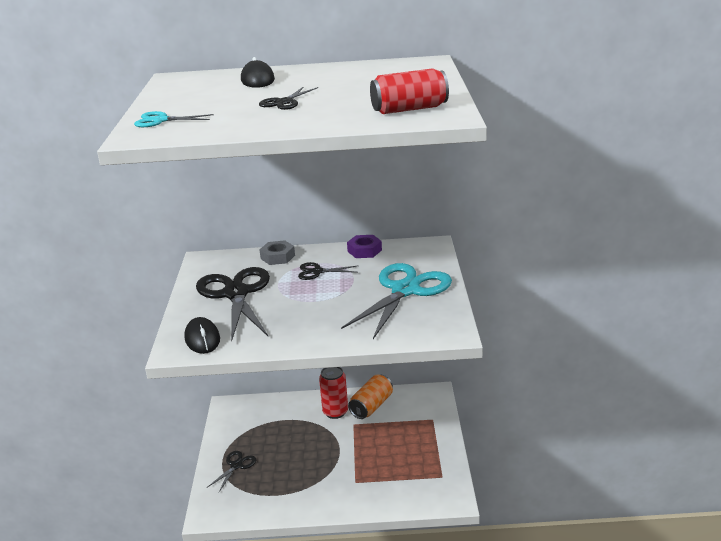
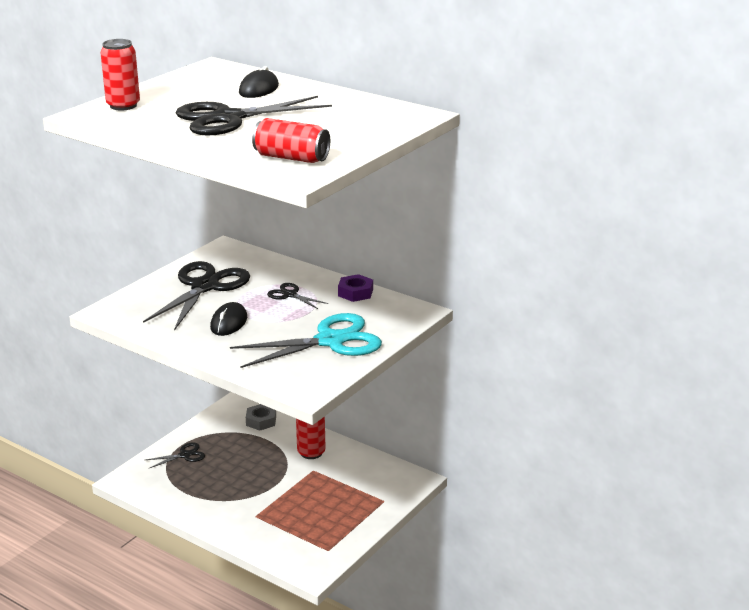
camera: 35 degrees right, 0 degrees up
(161, 120) = (123, 106): turquoise scissors -> red can
(202, 339) = (131, 312): black mouse -> black mouse (229, 323)
(277, 257) = (280, 269): grey nut -> grey nut (261, 421)
(284, 102) = (228, 118): black scissors -> black scissors, size x2.16
(371, 406) = (347, 463): orange can -> none

